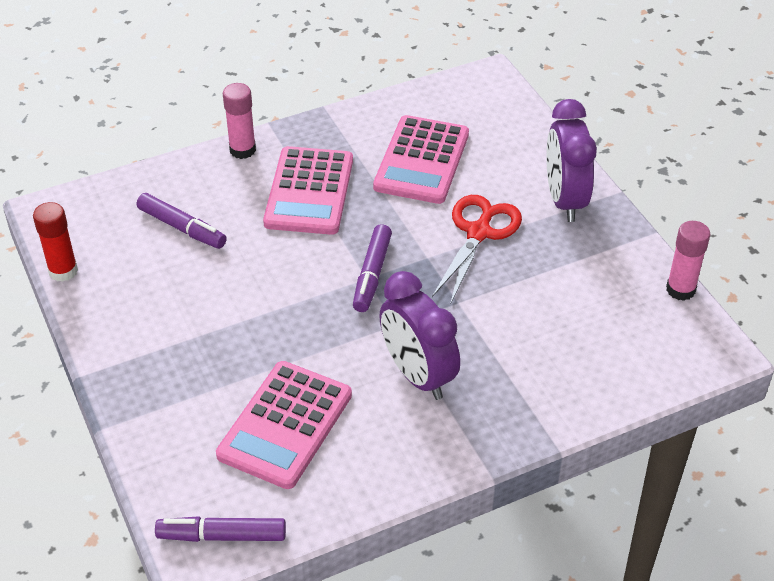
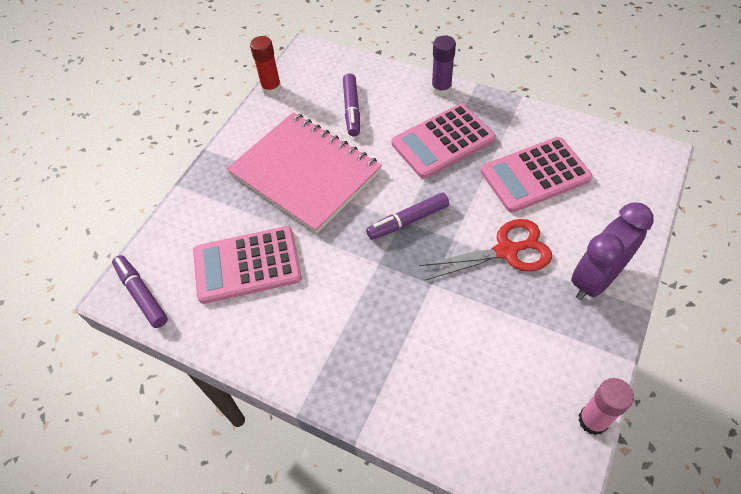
camera: 55 degrees right, 10 degrees up
(221, 313) = (305, 173): none -> pink notebook
(242, 150) = (441, 89): pink glue stick -> purple glue stick
(417, 375) = (347, 306): purple clock -> none

